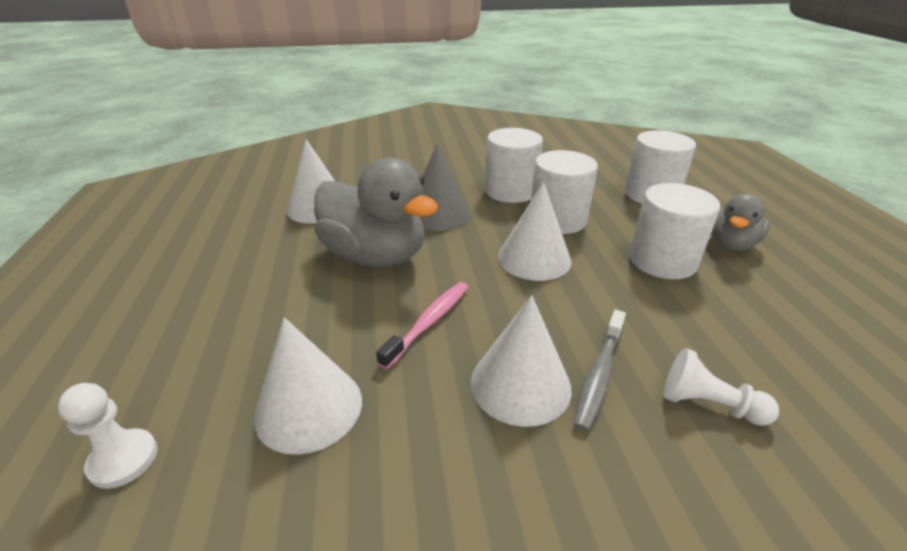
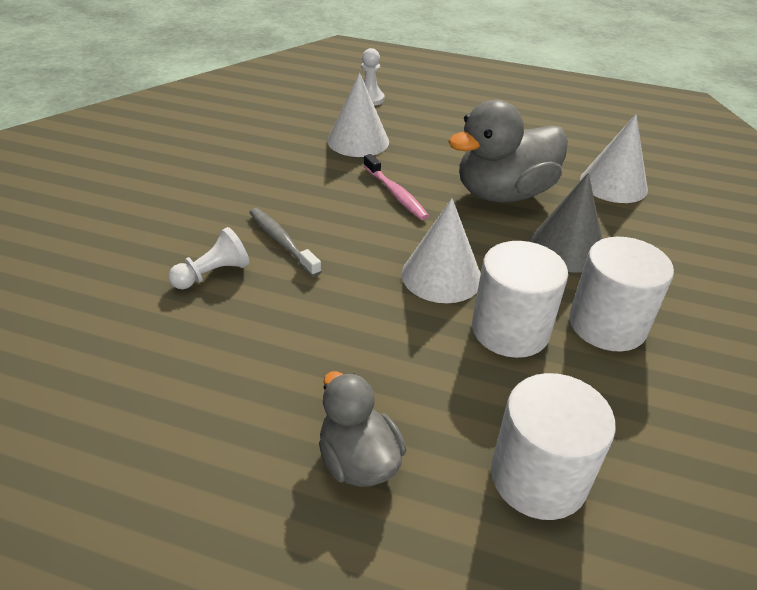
camera: 115 degrees right, 5 degrees up
(520, 384) = (307, 208): white cone -> none
(662, 261) = (374, 366): white cylinder -> none

